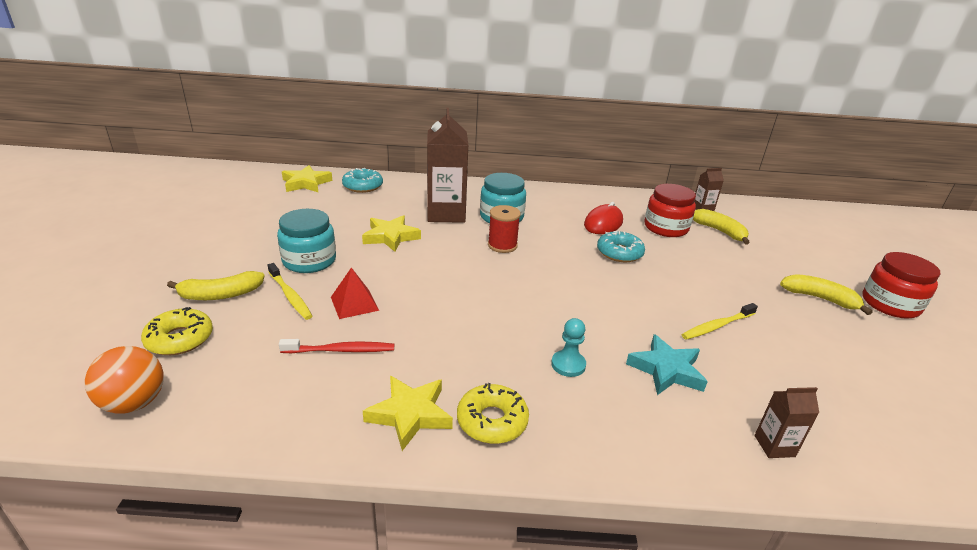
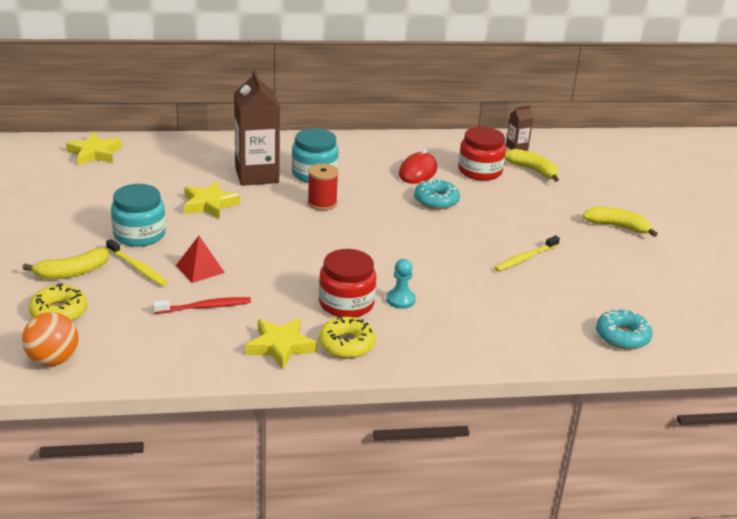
camera: 10 degrees left, 0 degrees up
(363, 186) = (157, 152): turquoise donut -> turquoise donut (622, 336)
(666, 370) = (482, 296): turquoise star -> none
(774, 446) = (563, 339): brown carton -> none
(890, 304) = (678, 226): red jar -> red jar (346, 303)

